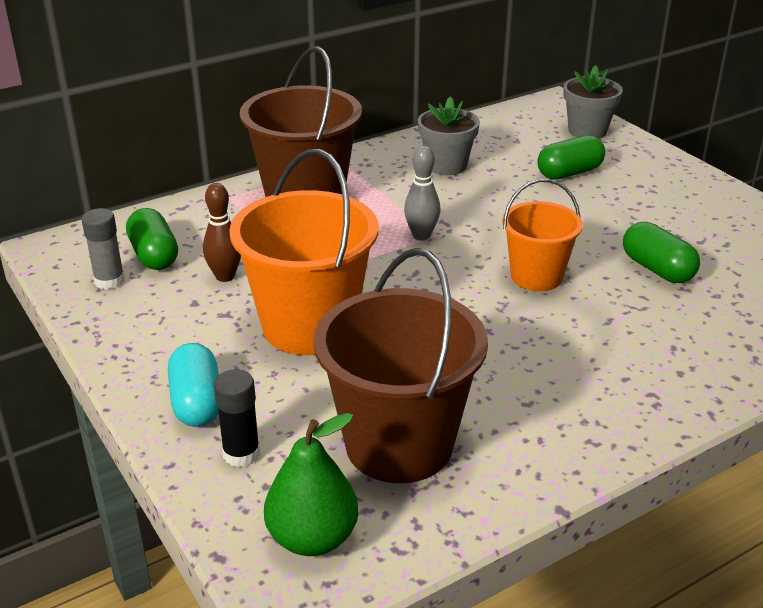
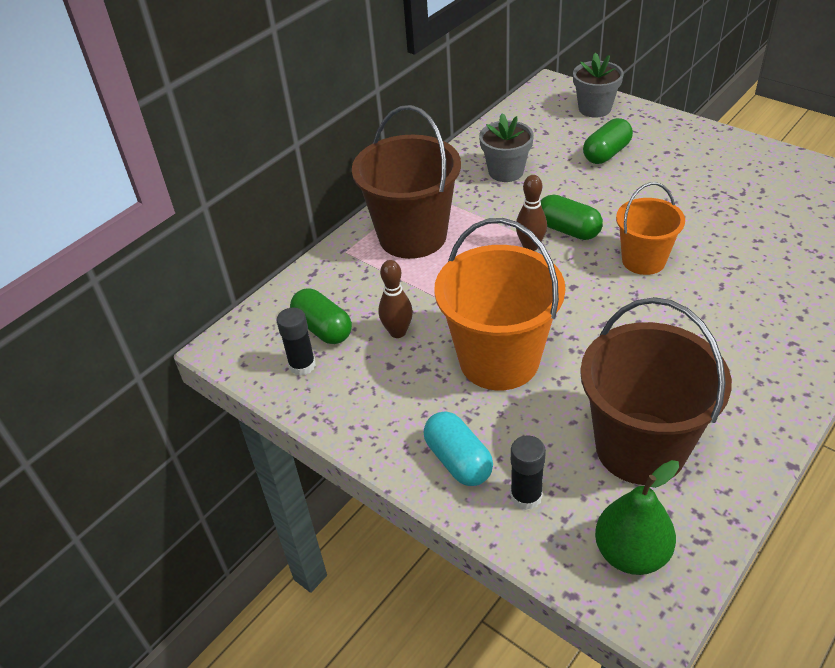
camera: 15 degrees left, 10 degrees up
(109, 281) = (302, 365): grey glue stick -> black glue stick
(421, 235) = (530, 246): grey bowling pin -> brown bowling pin
(657, 269) = (727, 228): green capsule -> green capsule (568, 230)

